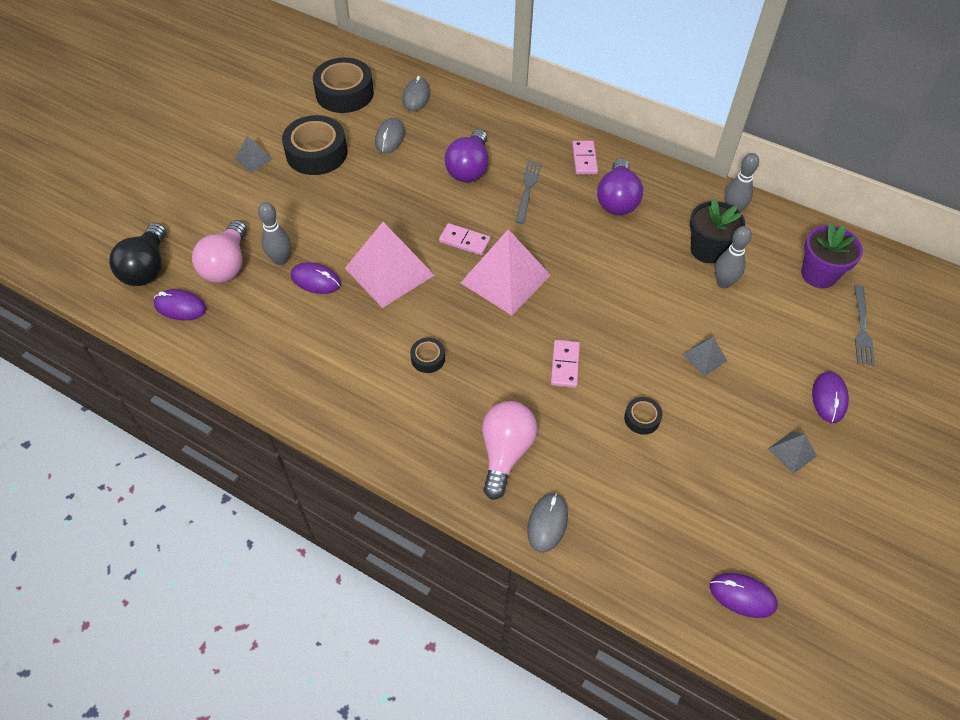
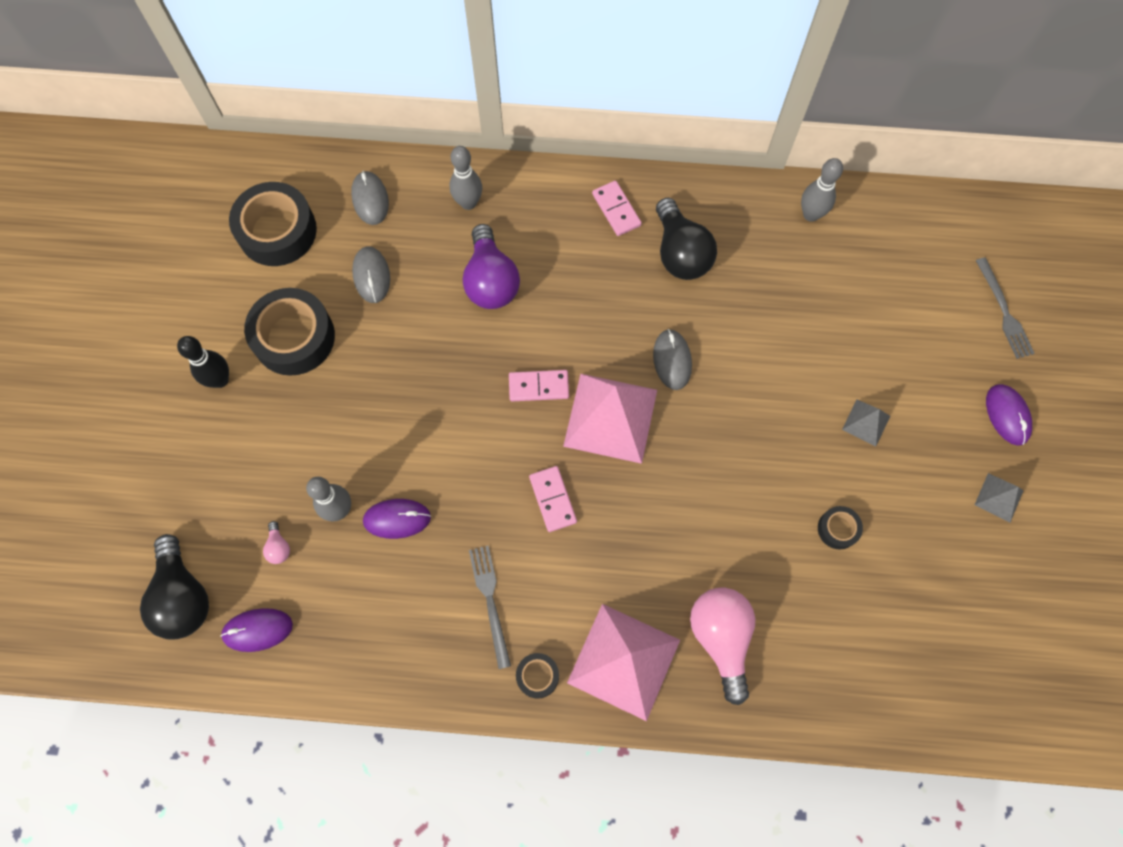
camera: 25 degrees left, 15 degrees up
(227, 265) = (279, 547): pink light bulb -> pink light bulb, size x0.42
(254, 159) = (220, 380): grey pyramid -> black bowling pin
(389, 271) = (475, 467): pink pyramid -> pink pyramid (624, 661)
(428, 358) = (580, 562): black tape -> black tape (537, 676)
(528, 189) = (573, 281): grey fork -> grey fork (490, 601)
(547, 523) = (803, 699): grey mouse -> grey mouse (672, 360)
(565, 365) = (729, 500): pink domino -> pink domino (553, 499)
(617, 200) = (680, 253): purple light bulb -> black light bulb
(707, 250) = (807, 279): black flower pot -> none
(723, 283) = (843, 316): grey bowling pin -> grey bowling pin (468, 203)
(742, 596) = (1021, 685): purple mouse -> none
(818, 274) = (934, 261): purple flower pot -> none

